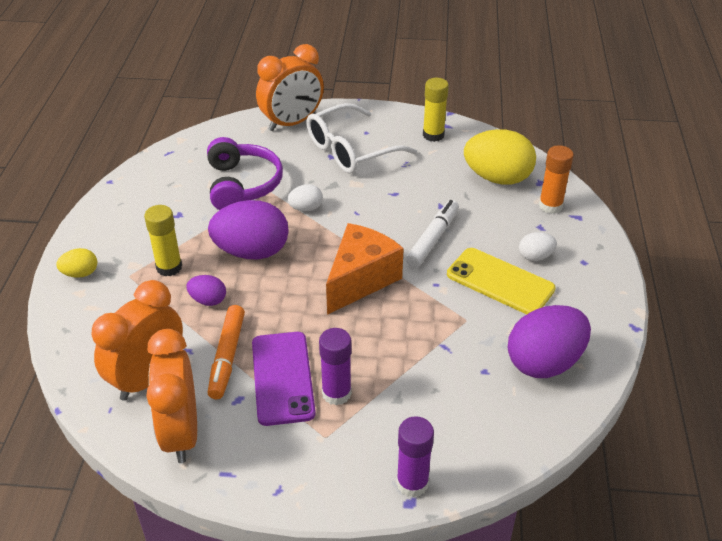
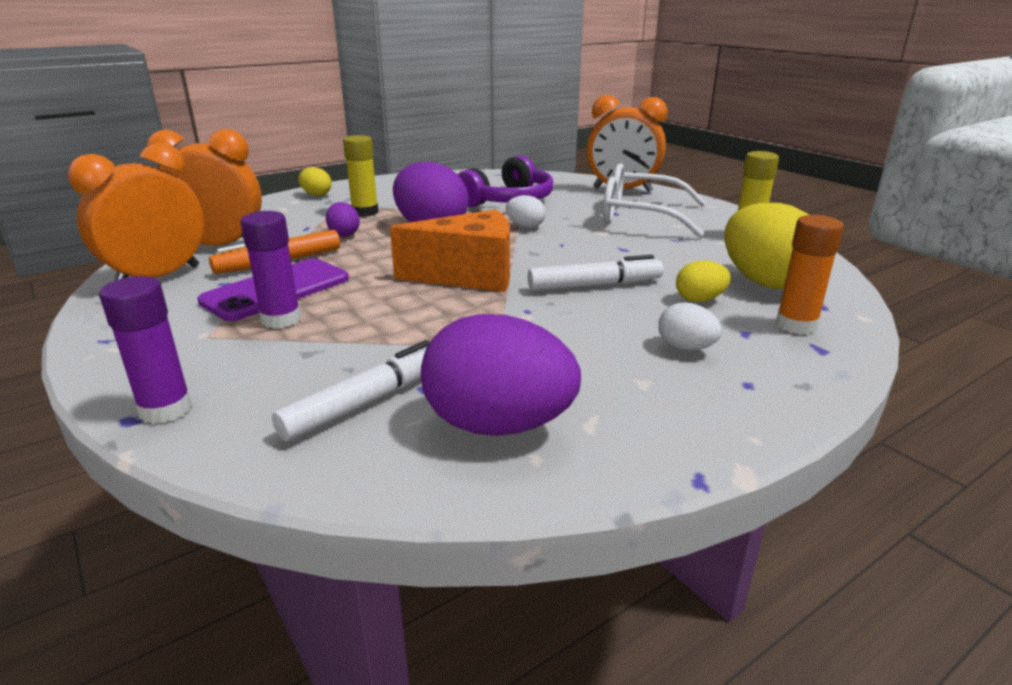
camera: 50 degrees right, 15 degrees down
(480, 398) = (367, 402): none -> white marker
(492, 215) = (699, 300): none -> yellow egg
(500, 282) = (598, 342): yellow phone -> none

